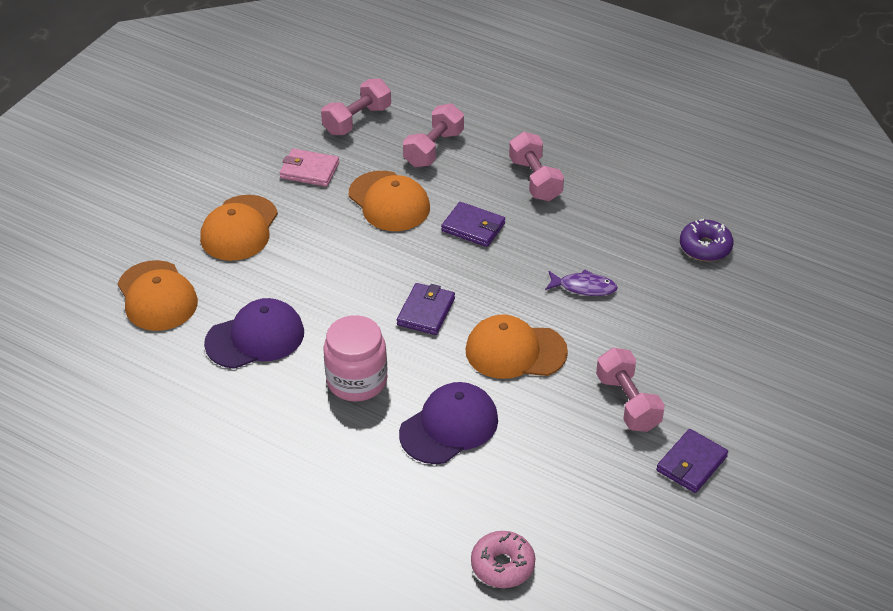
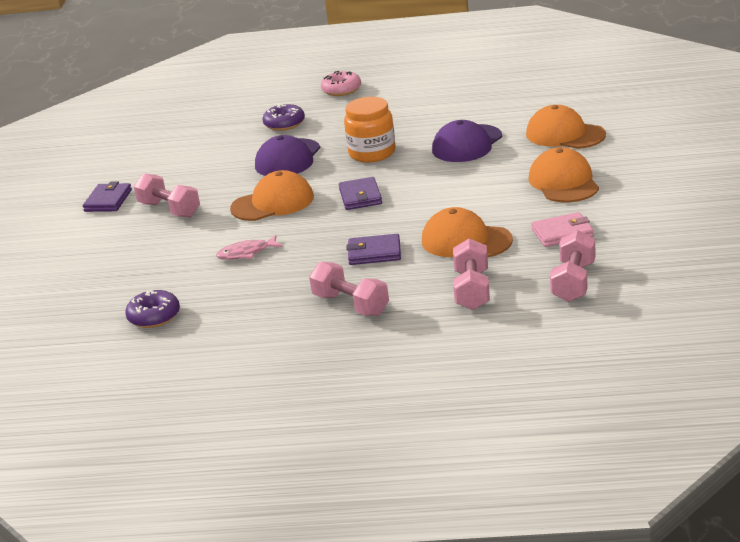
camera: 155 degrees right, 15 degrees down
(357, 381) = (372, 153): pink jar -> orange jar
(403, 511) = (284, 124): none -> purple donut
(502, 565) = (207, 129): pink donut -> pink donut (341, 90)
(584, 287) = (246, 253): purple fish -> pink fish

